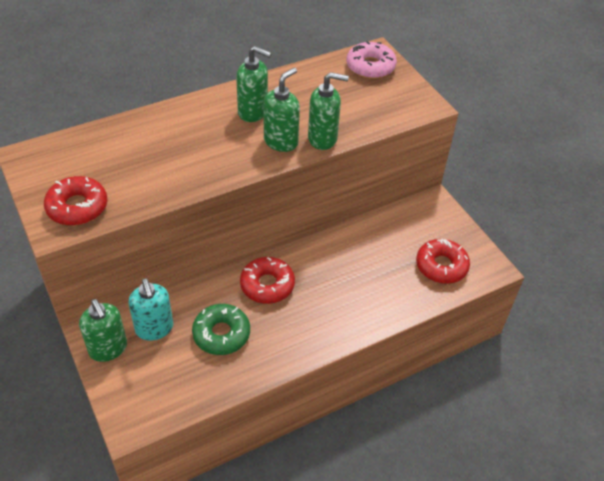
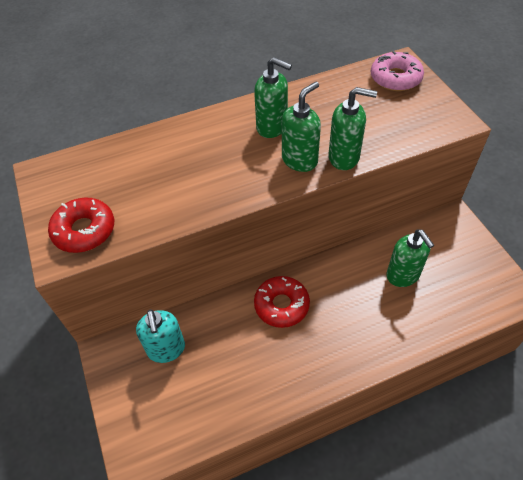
camera: 10 degrees right, 5 degrees up
(108, 349) = (119, 370): green soap dispenser -> green soap dispenser (403, 275)
(221, 334) = (233, 358): green donut -> none
(441, 266) = (463, 291): red donut -> none

